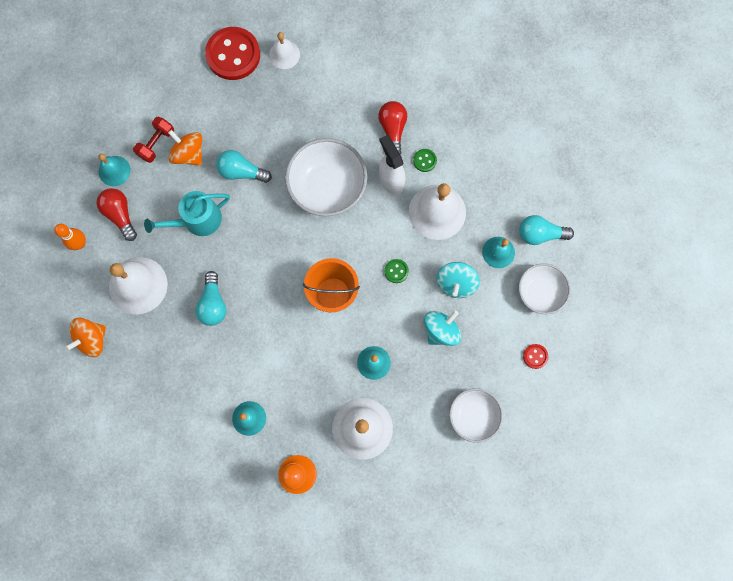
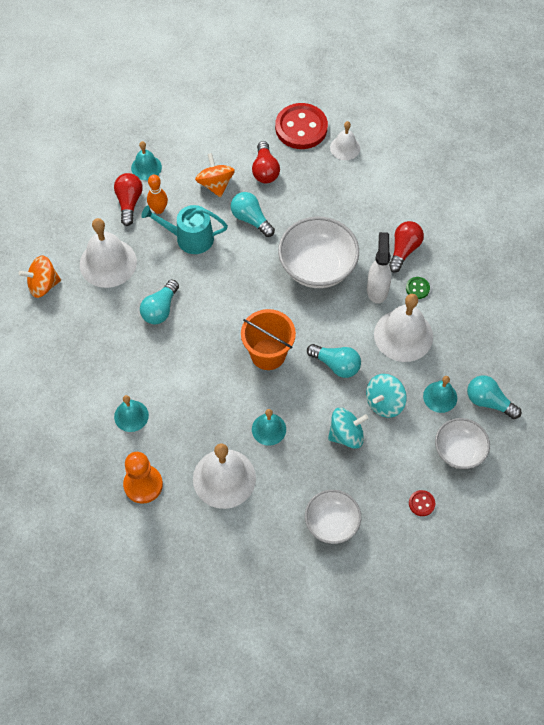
camera: 30 degrees right, 15 degrees down
(80, 243) = (82, 208): orange bowling pin -> orange bowling pin (158, 209)
(156, 143) = (194, 164): red dumbbell -> none
(225, 116) = (265, 170): none -> red light bulb
(396, 271) = (336, 365): green button -> turquoise light bulb

